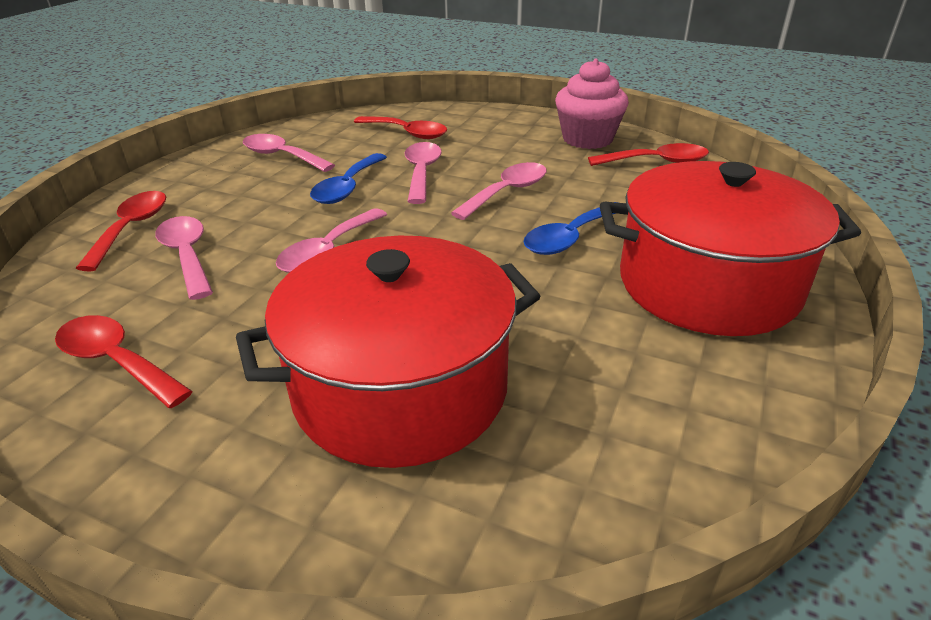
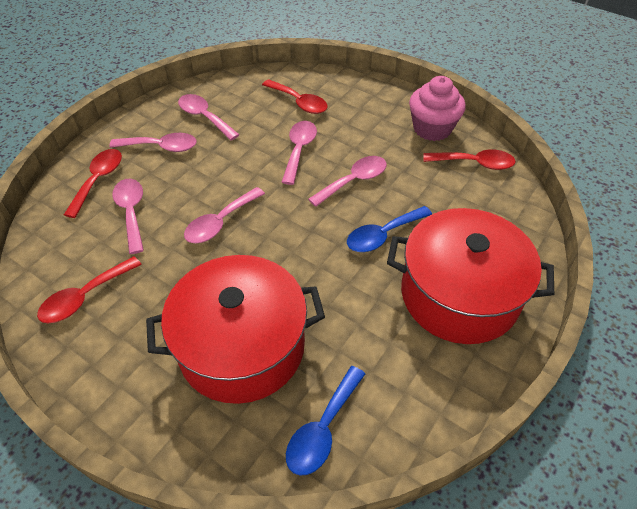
camera: 10 degrees right, 15 degrees up
(116, 361) = (85, 297): red spoon -> red spoon turned 90 degrees counterclockwise
(224, 188) = (161, 147): none -> pink spoon
(347, 187) = (244, 159): blue spoon -> blue spoon (323, 429)

